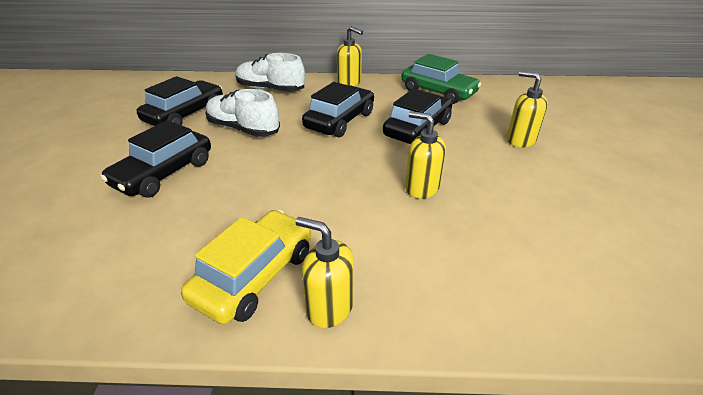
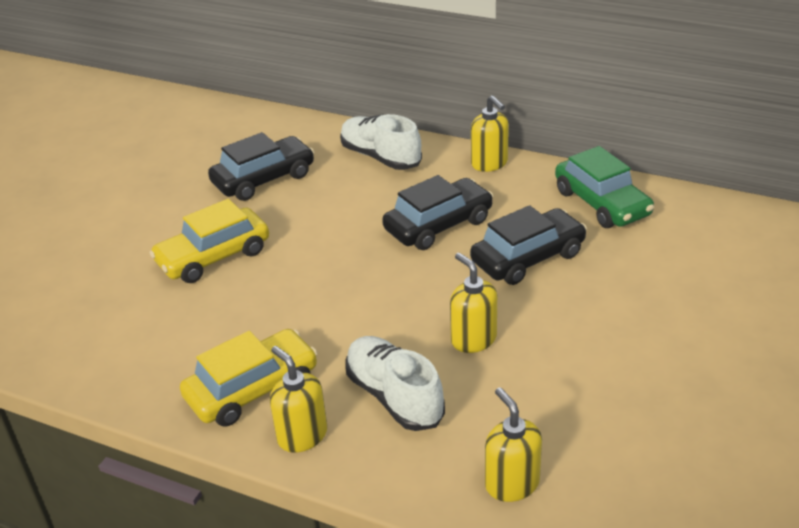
camera: 25 degrees right, 0 degrees up
(164, 173) = (213, 257): black car -> yellow car
(243, 129) = (319, 214): white shoe -> white shoe (394, 396)
(520, 140) = (651, 304): yellow soap dispenser -> yellow soap dispenser (512, 483)

